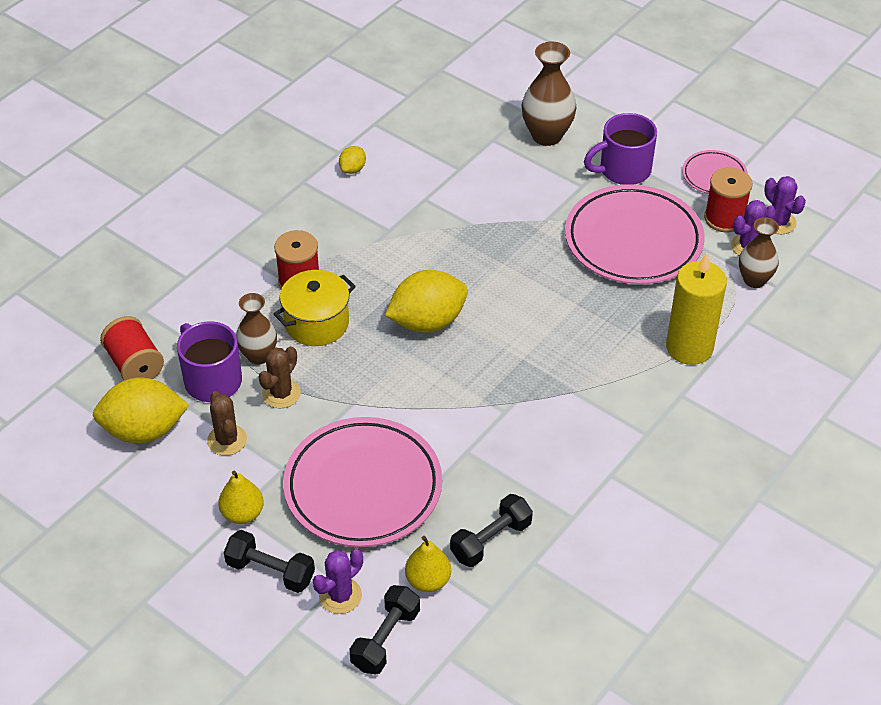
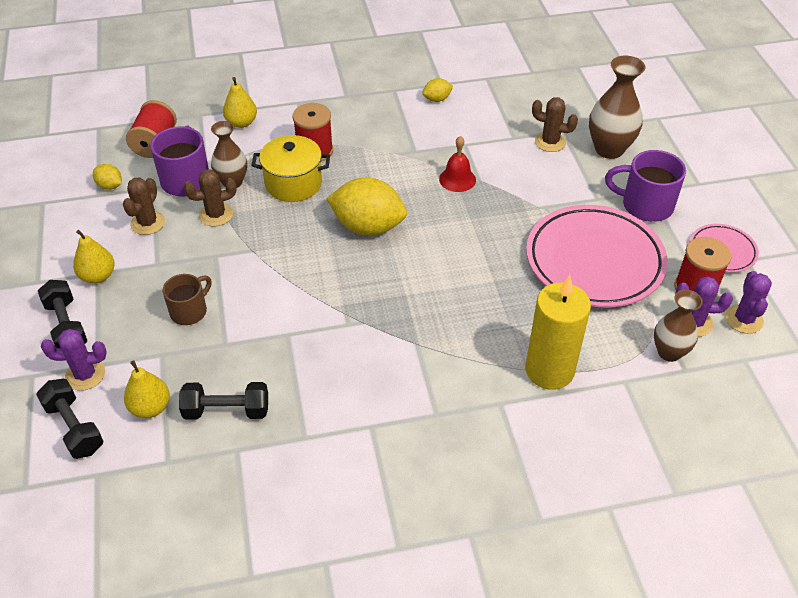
camera: 40 degrees right, 0 degrees up
(144, 430) = (110, 186): yellow lemon -> yellow lemon, size x0.46
(196, 295) = (241, 123): none -> yellow pear
(363, 487) = (189, 311): pink plate -> brown mug
(385, 639) = (74, 427): black dumbbell -> black dumbbell turned 75 degrees clockwise
(454, 235) = (457, 179): none -> red bell
(493, 156) = (550, 142): none -> brown cactus

